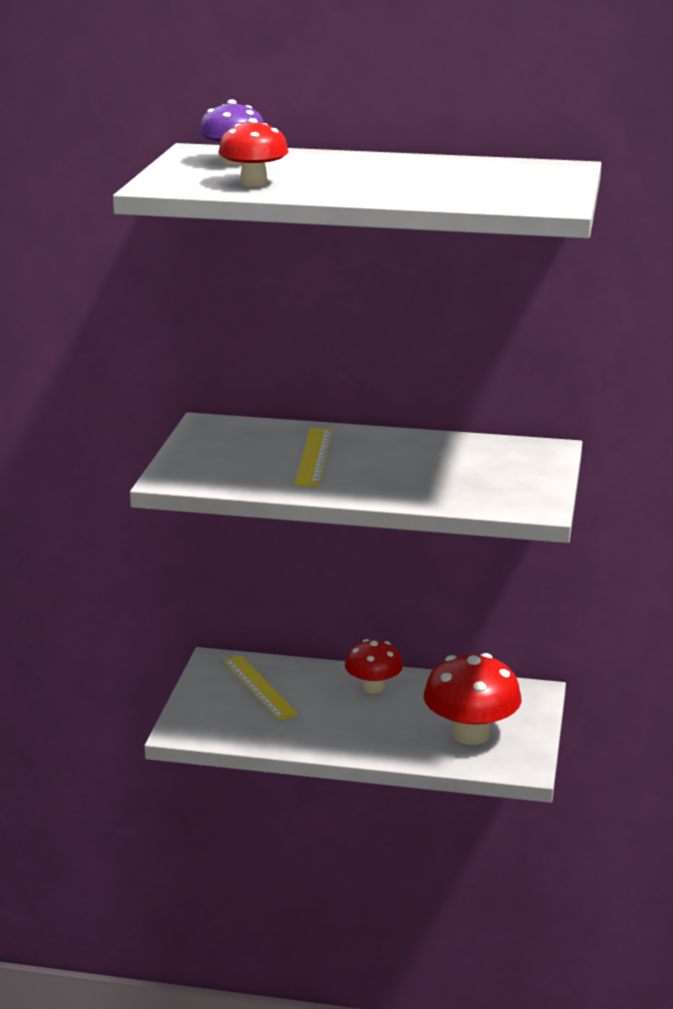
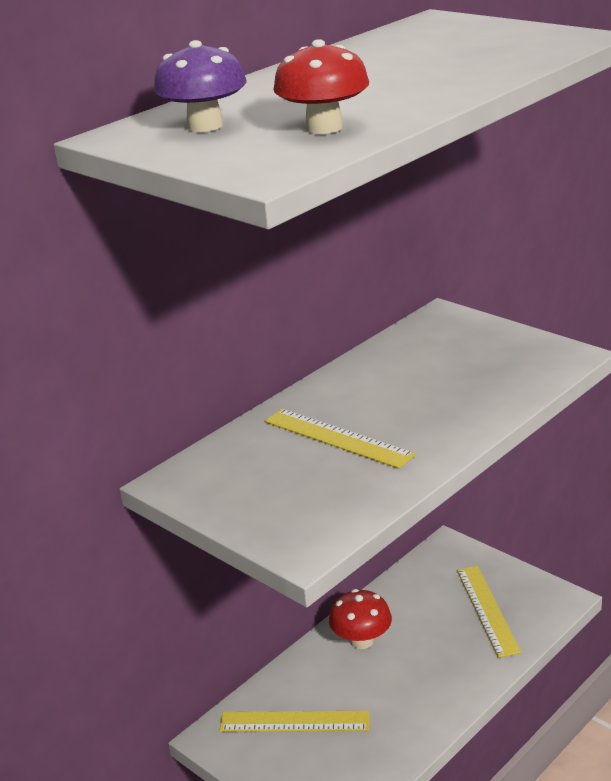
camera: 55 degrees left, 5 degrees up
(470, 734) = (487, 610): red mushroom -> yellow ruler

